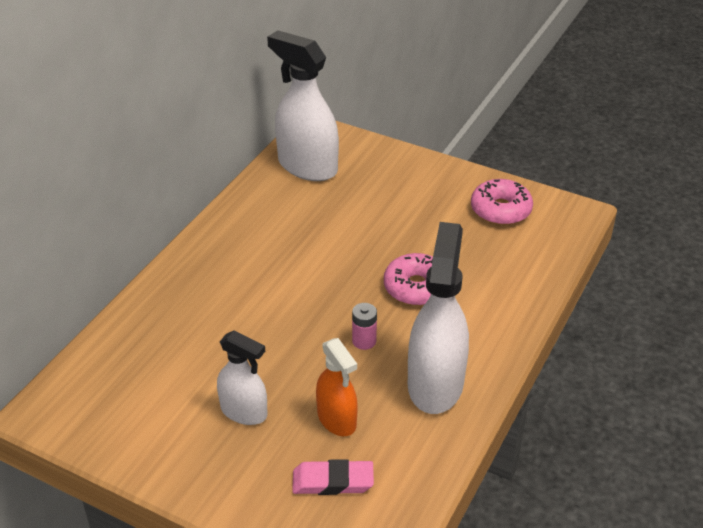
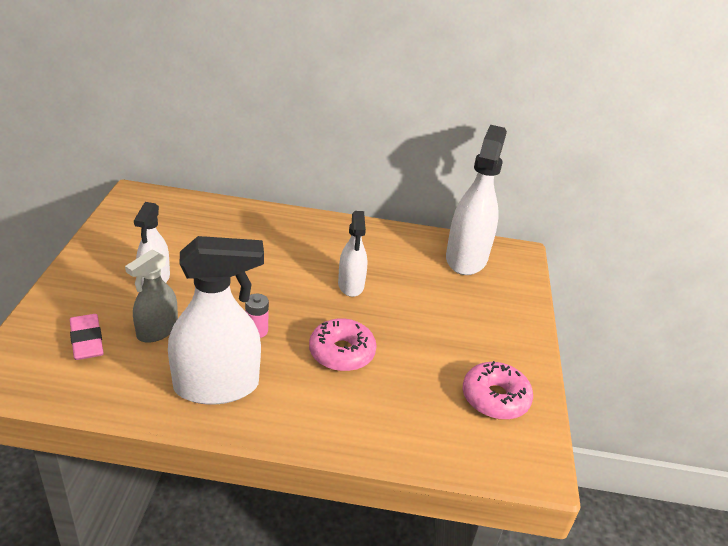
camera: 65 degrees right, 5 degrees down
(317, 257) = (351, 285): none -> white spray bottle
(337, 419) = (157, 331): orange spray bottle -> grey spray bottle

